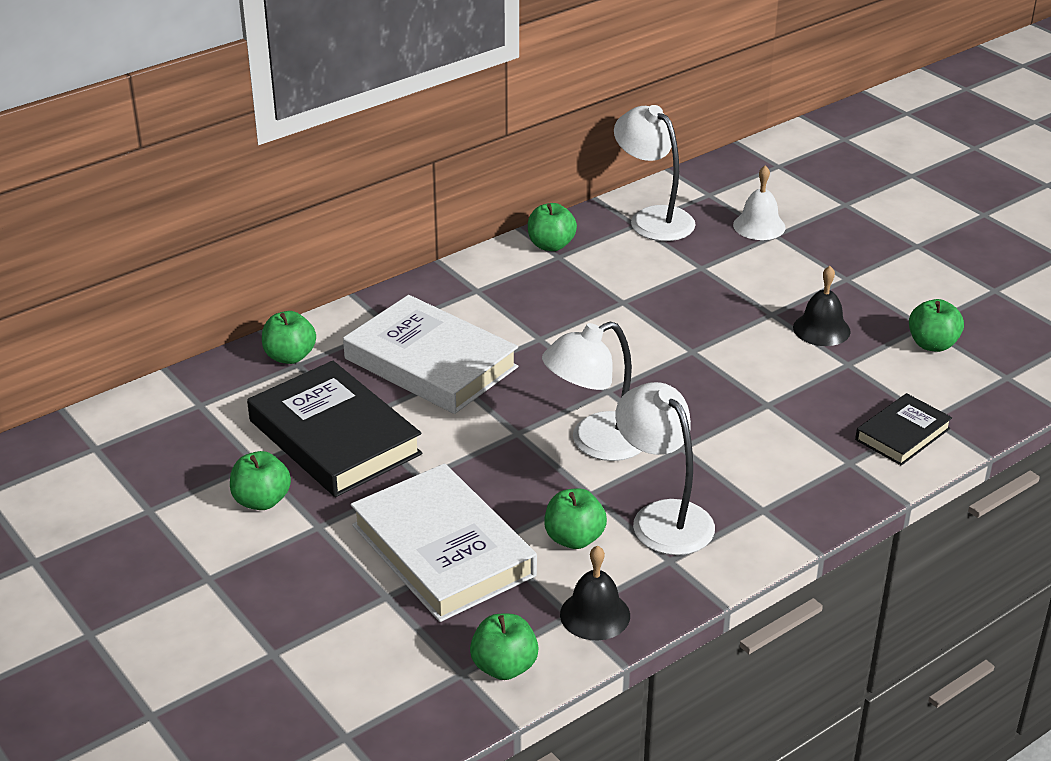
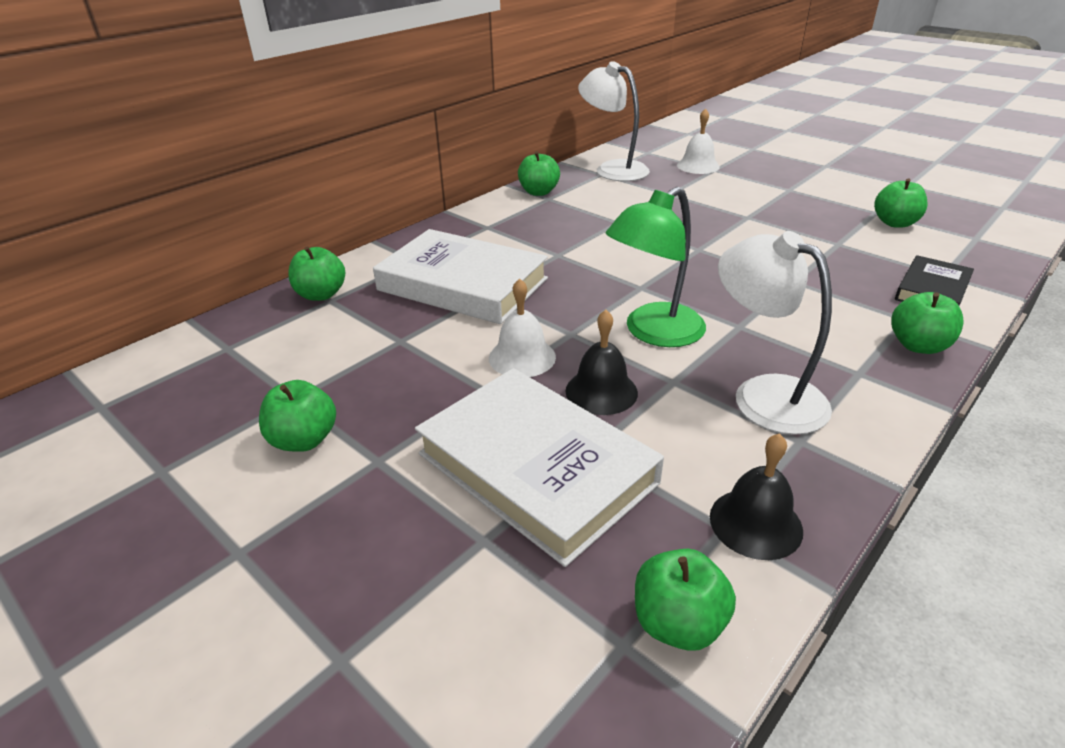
camera: 10 degrees left, 0 degrees up
(335, 437) = (380, 361): black book -> none
(463, 451) = (522, 357): none -> white bell
(574, 539) = (681, 432): green apple -> green apple (918, 346)
(595, 443) = (653, 332): white lamp -> green lamp
(821, 329) = (796, 223): black bell -> black bell (601, 391)

